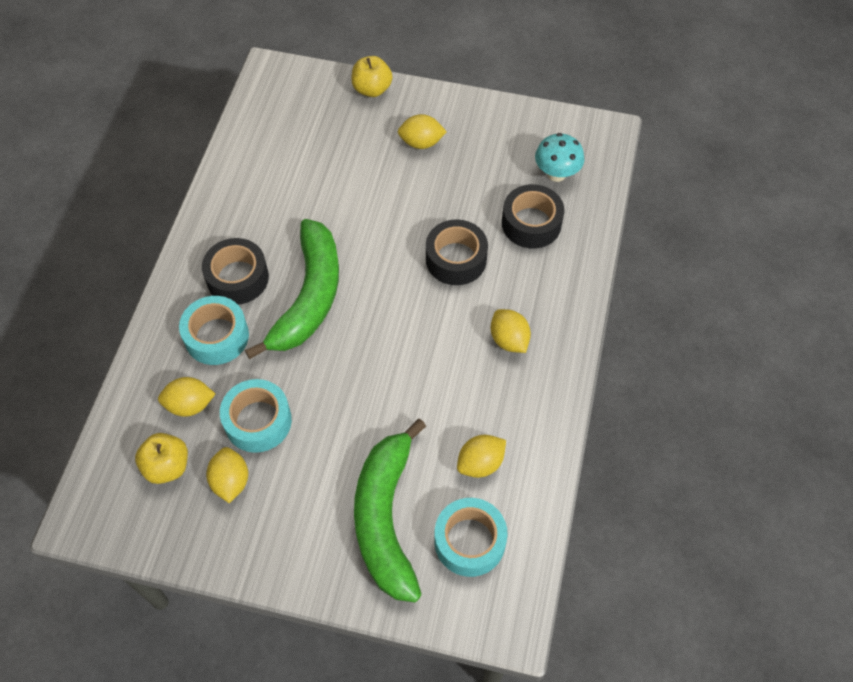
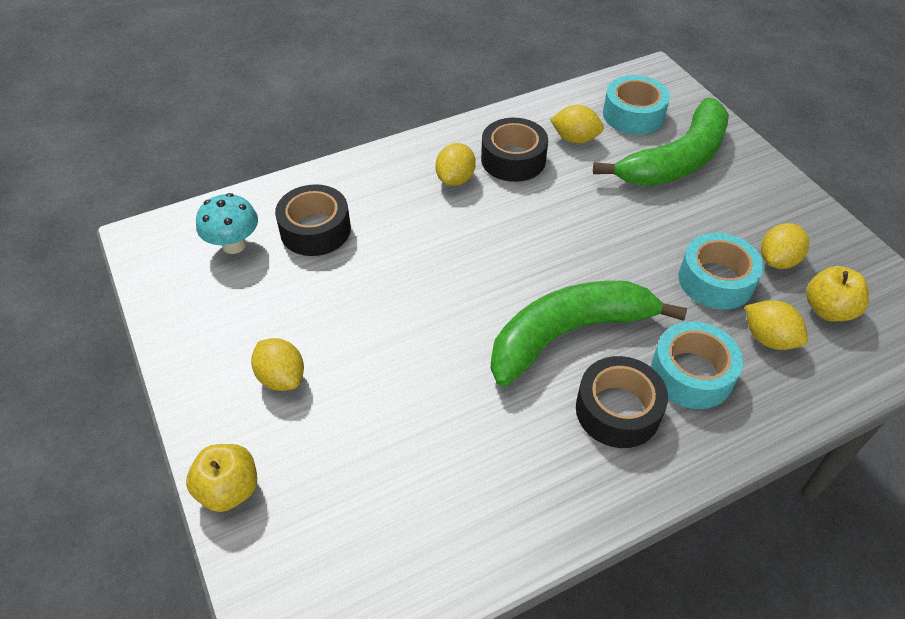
camera: 130 degrees left, 10 degrees down
(456, 259) = (409, 256): black tape -> black tape (513, 159)

